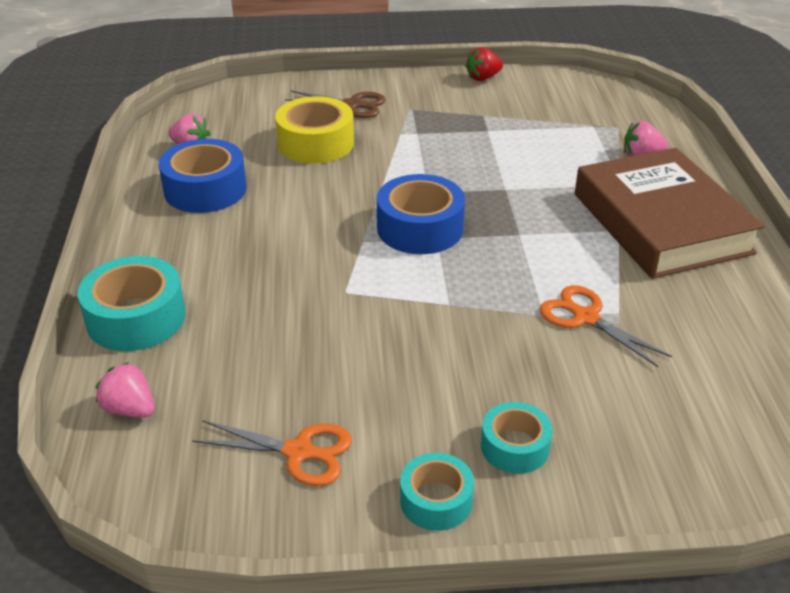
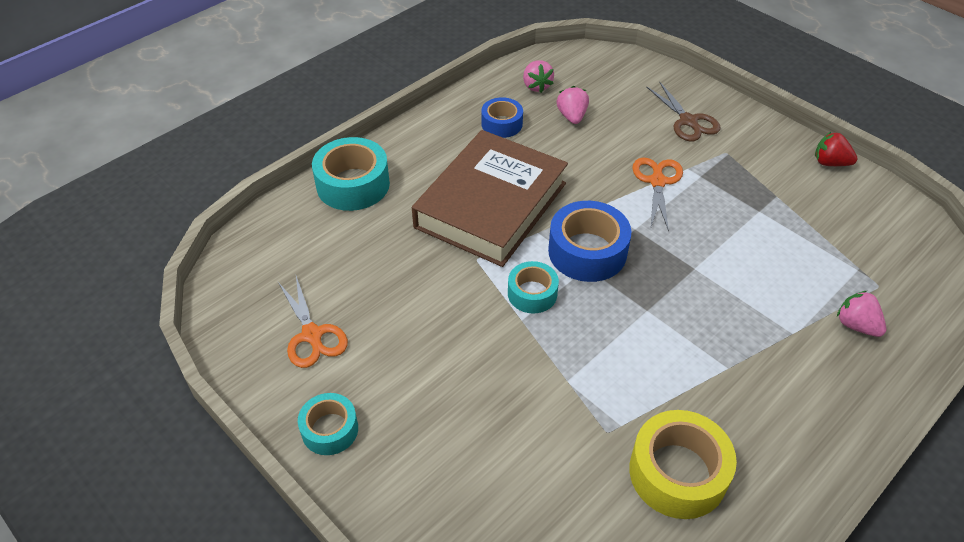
camera: 50 degrees right, 10 degrees up
(130, 409) = (279, 237): pink strawberry -> pink strawberry (572, 116)
(205, 189) = (502, 124): blue tape -> blue tape, size x0.61
(315, 143) = (617, 136): yellow tape -> yellow tape (677, 473)
(514, 447) = (414, 443): turquoise tape -> turquoise tape (532, 293)
(585, 317) = (591, 407): orange scissors -> orange scissors (657, 181)
(661, 223) = (772, 391): brown book -> brown book (491, 205)

